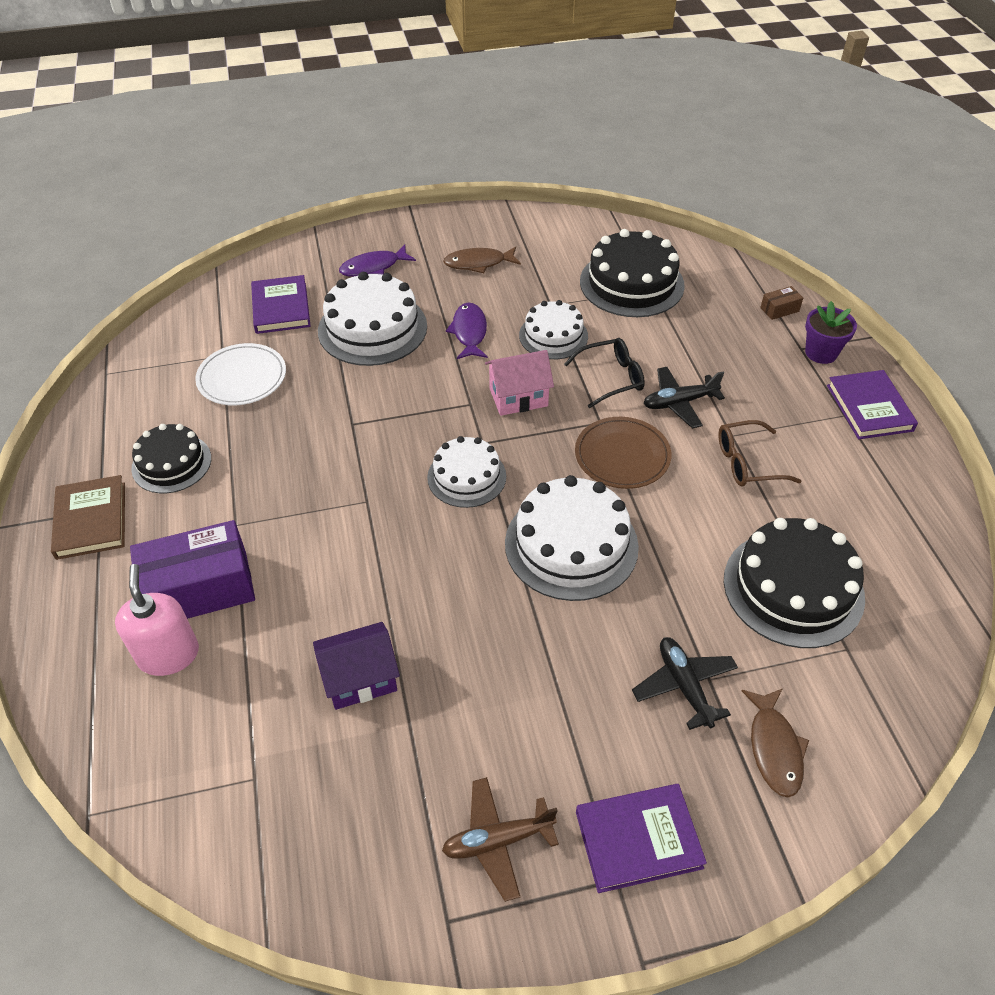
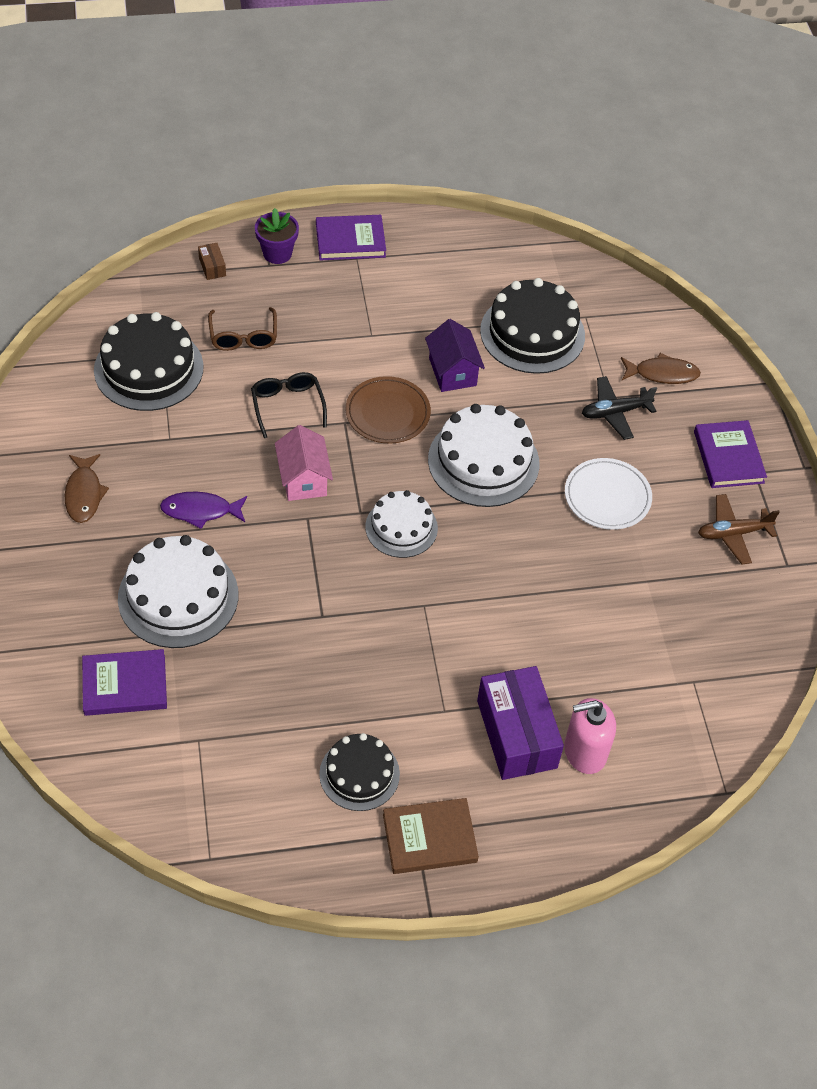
camera: 90 degrees left, 5 degrees up
(242, 378) = (239, 718): white plate -> white plate (607, 497)
(360, 678) = (608, 612): purple house -> purple house (452, 372)
(373, 267) = (68, 593): purple fish -> none
(498, 841) = (733, 533): brown plane -> brown plane turned 90 degrees clockwise
(553, 336) = (219, 442): white cake -> none
(679, 402) = (327, 362): black plane -> none
(747, 462) = (404, 332): brown glasses -> brown glasses (243, 337)

